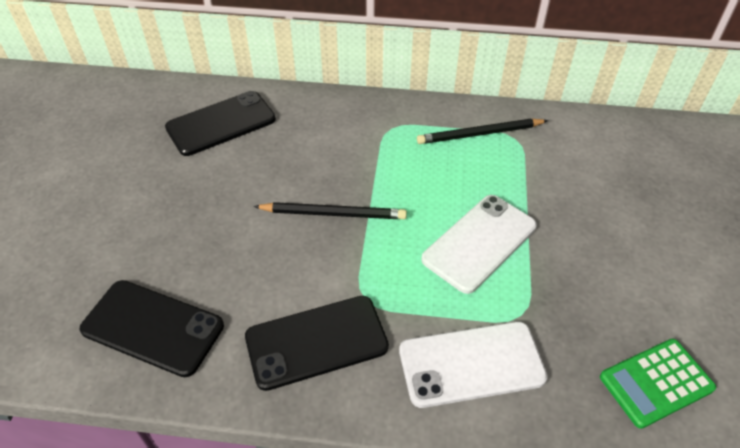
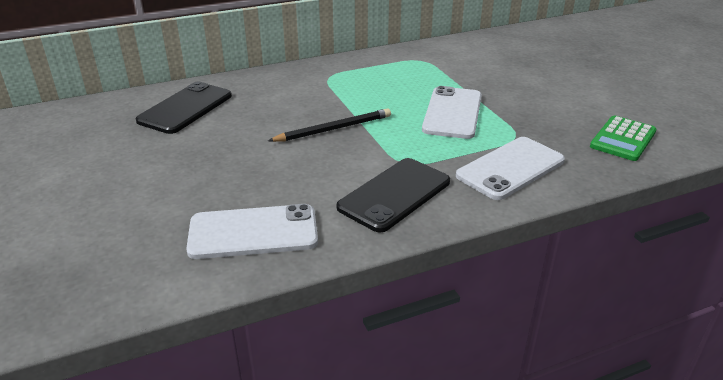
camera: 30 degrees left, 15 degrees down
(153, 327) = (253, 232): black phone -> white phone
(480, 134) = (395, 64): black pencil -> none

